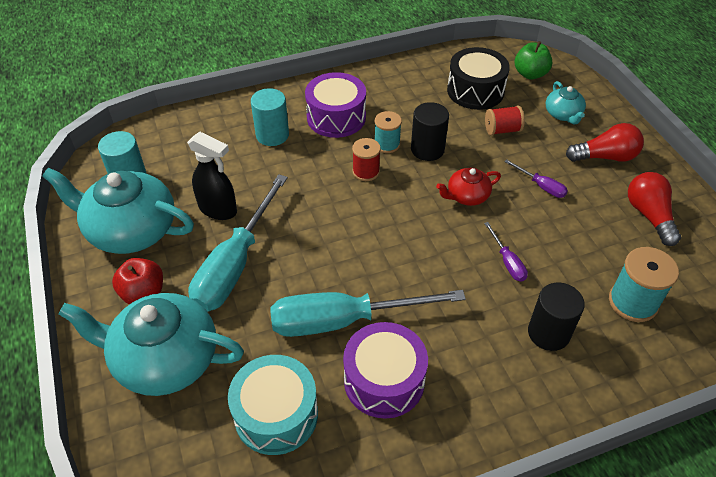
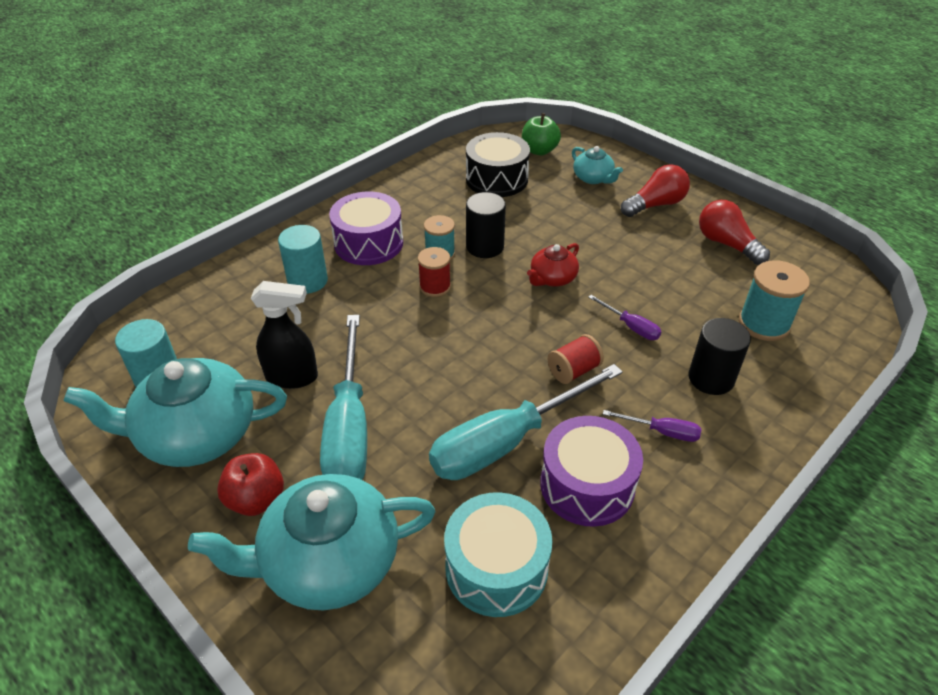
camera: 25 degrees left, 5 degrees down
(502, 130) = (546, 208): red spool -> red spool (573, 371)
(541, 186) = (616, 248): purple screwdriver -> purple screwdriver (662, 432)

